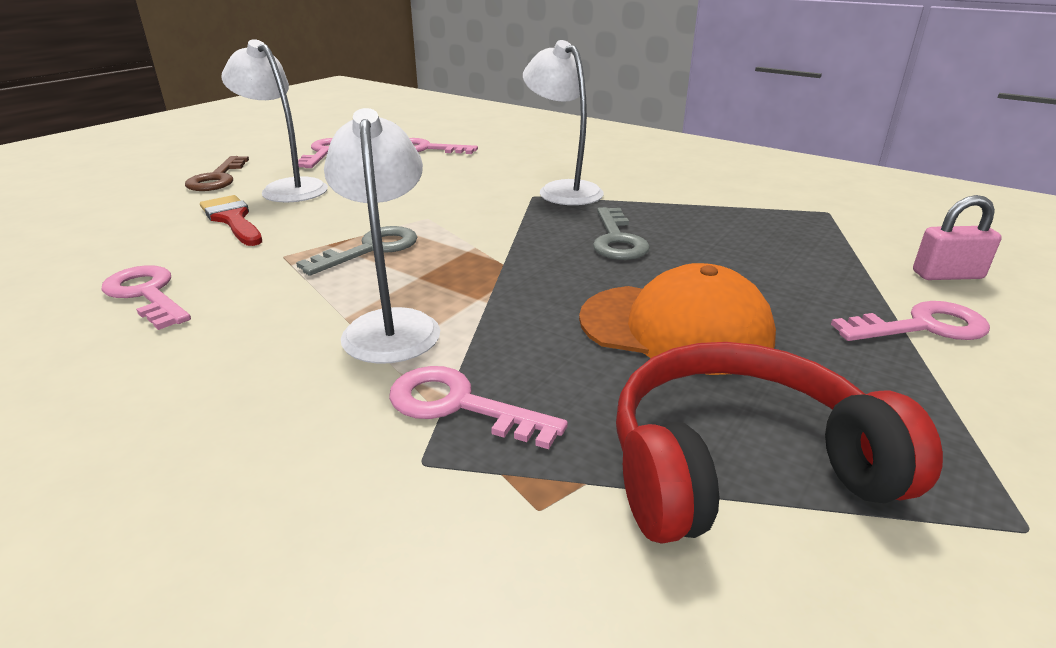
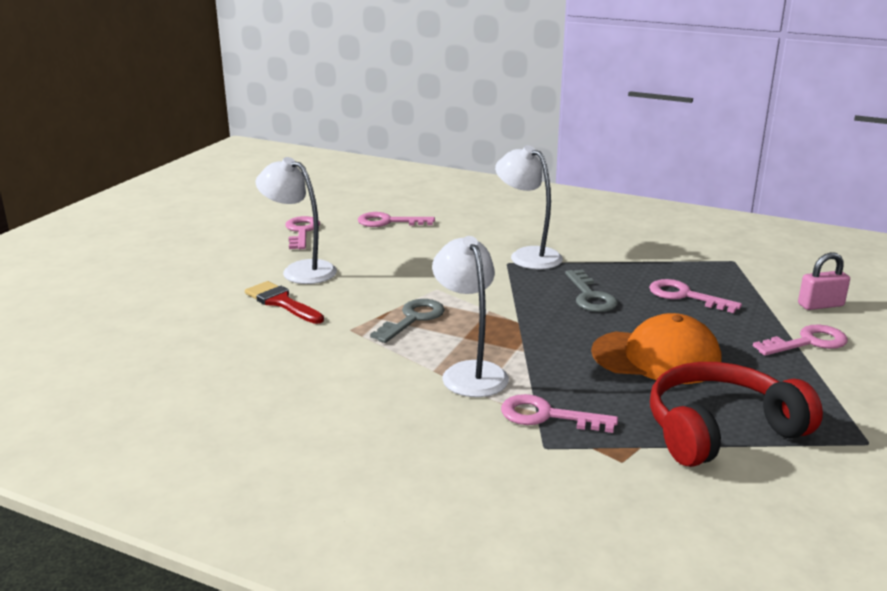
camera: 10 degrees left, 5 degrees down
(147, 294) = (276, 367): pink key -> pink key (685, 296)
(217, 178) = (230, 265): brown key -> none

